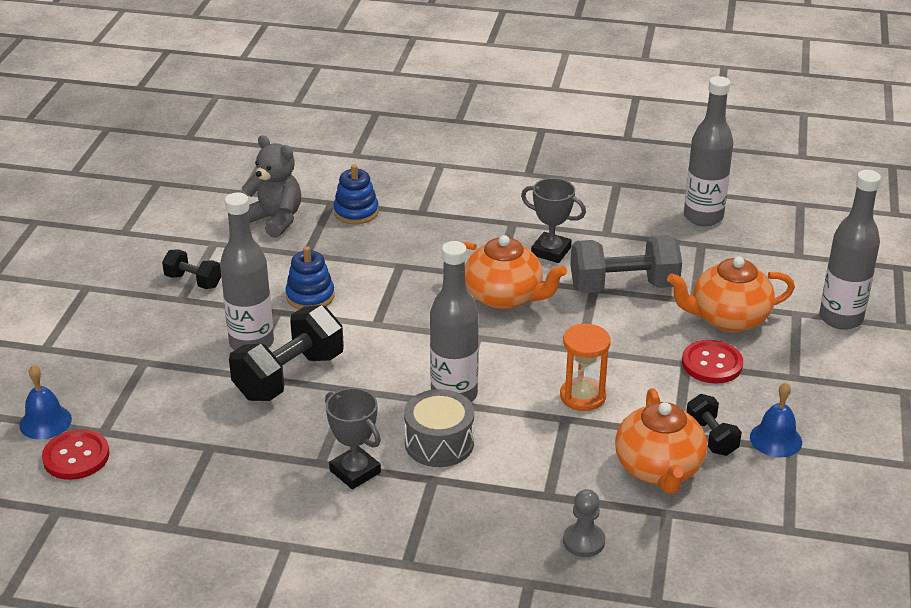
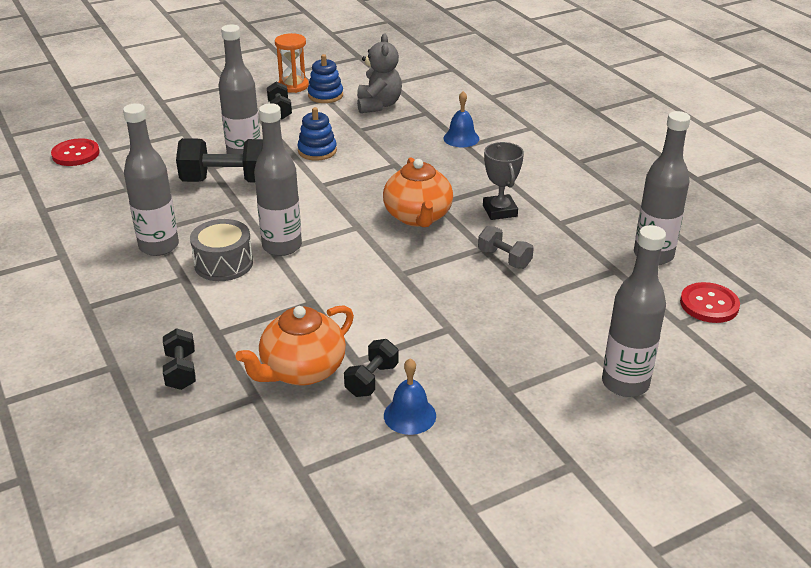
camera: 50 degrees right, 0 degrees up
(45, 422) = (96, 132): blue bell -> blue bell (461, 138)
(355, 472) = (159, 246): grey trophy -> grey bottle
(356, 212) = (429, 125): blue stacking toy -> blue stacking toy (325, 95)
(582, 396) = (347, 298): orange hourglass -> orange hourglass (293, 86)
(583, 541) = (181, 371): grey pawn -> black dumbbell
(623, 286) = (504, 259): grey dumbbell -> grey dumbbell, size x0.54
(712, 364) = (466, 341): red button -> red button (709, 304)
(728, 318) = (536, 324): orange teapot -> none

